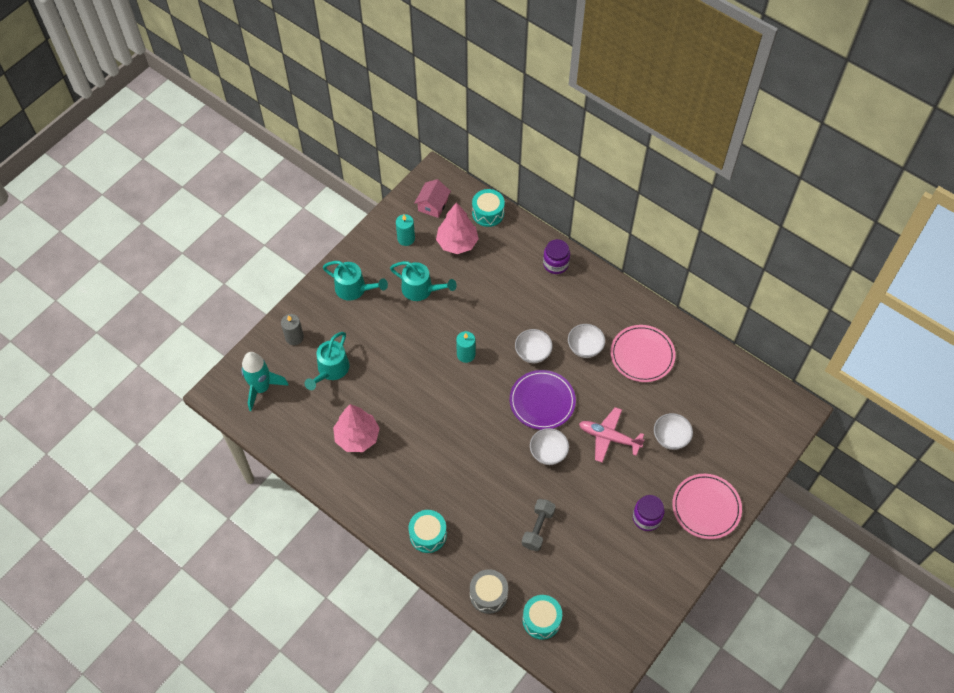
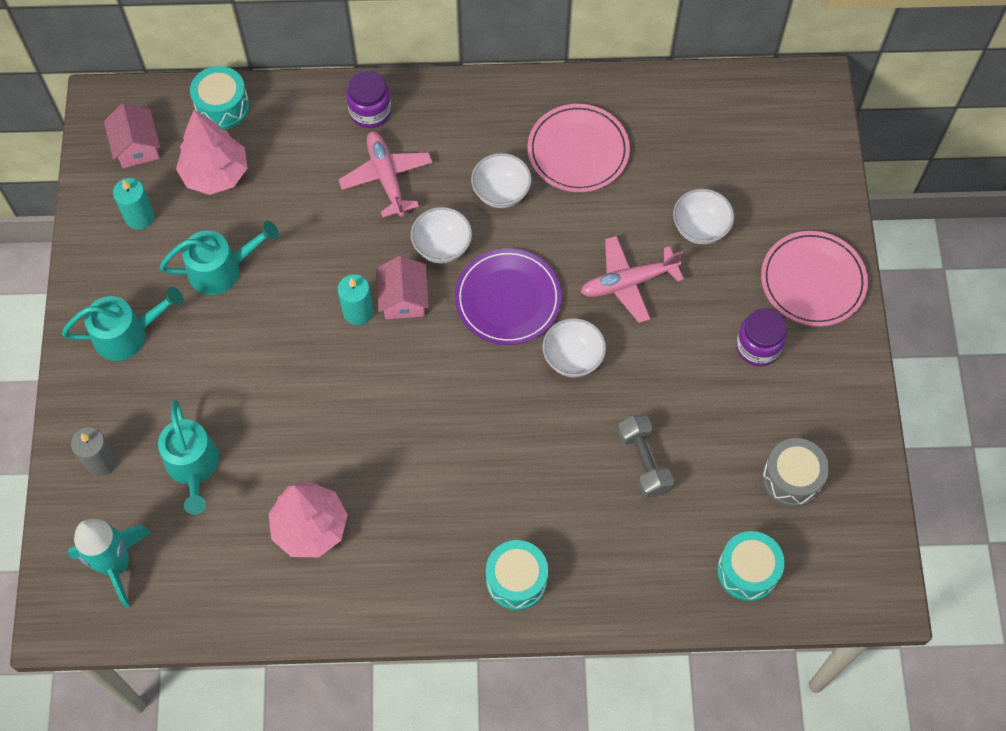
camera: 40 degrees left, 5 degrees up
(488, 594) = (657, 593): grey drum -> grey drum (792, 478)
(492, 364) = (403, 298): none -> pink house
(535, 301) = (386, 177): none -> pink plane

